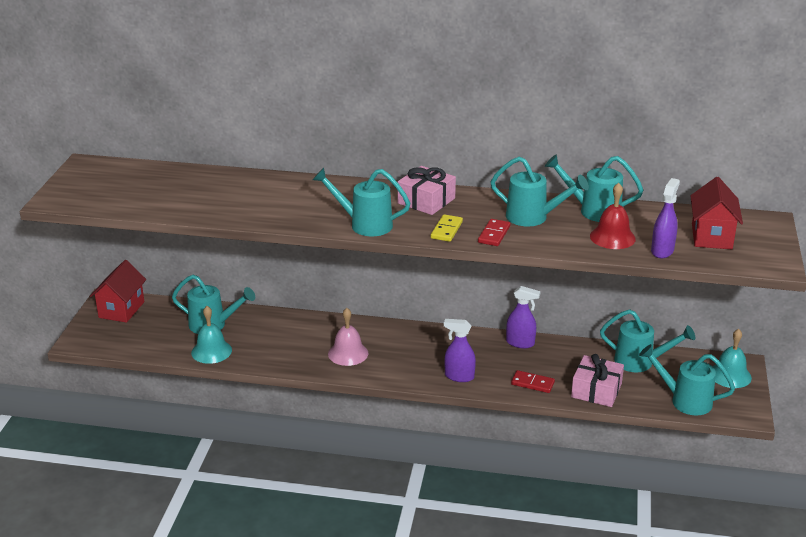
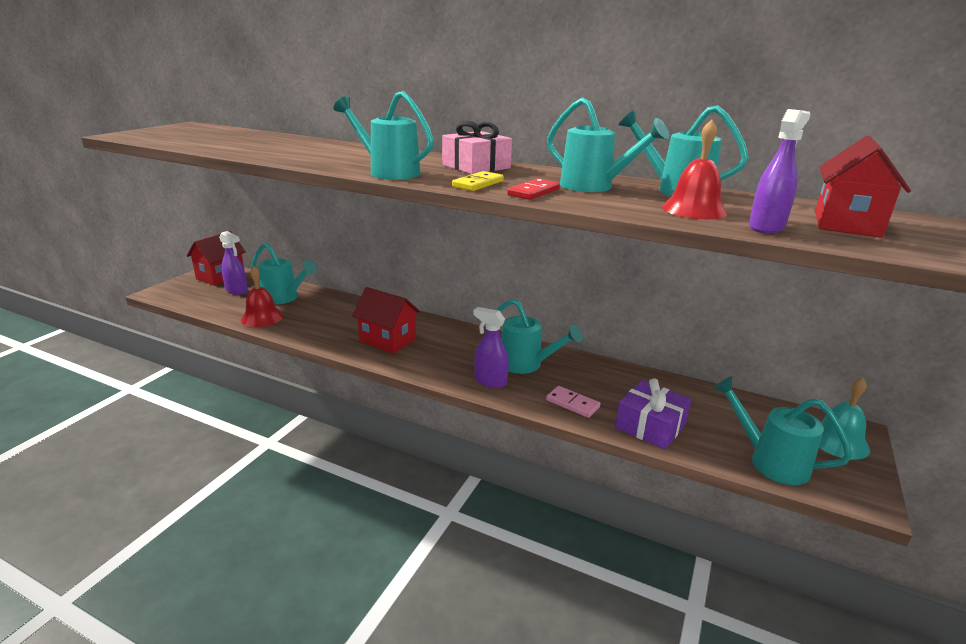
camera: 15 degrees right, 5 degrees down
(211, 351) = (262, 317): turquoise bell -> red bell
(348, 353) = (388, 340): pink bell -> red house
(520, 343) = (576, 361): purple spray bottle -> purple spray bottle (236, 290)
(532, 383) = (572, 404): red domino -> pink domino
(596, 390) = (650, 426): pink gift -> purple gift
(640, 362) = (715, 404): turquoise watering can -> turquoise watering can (526, 365)

